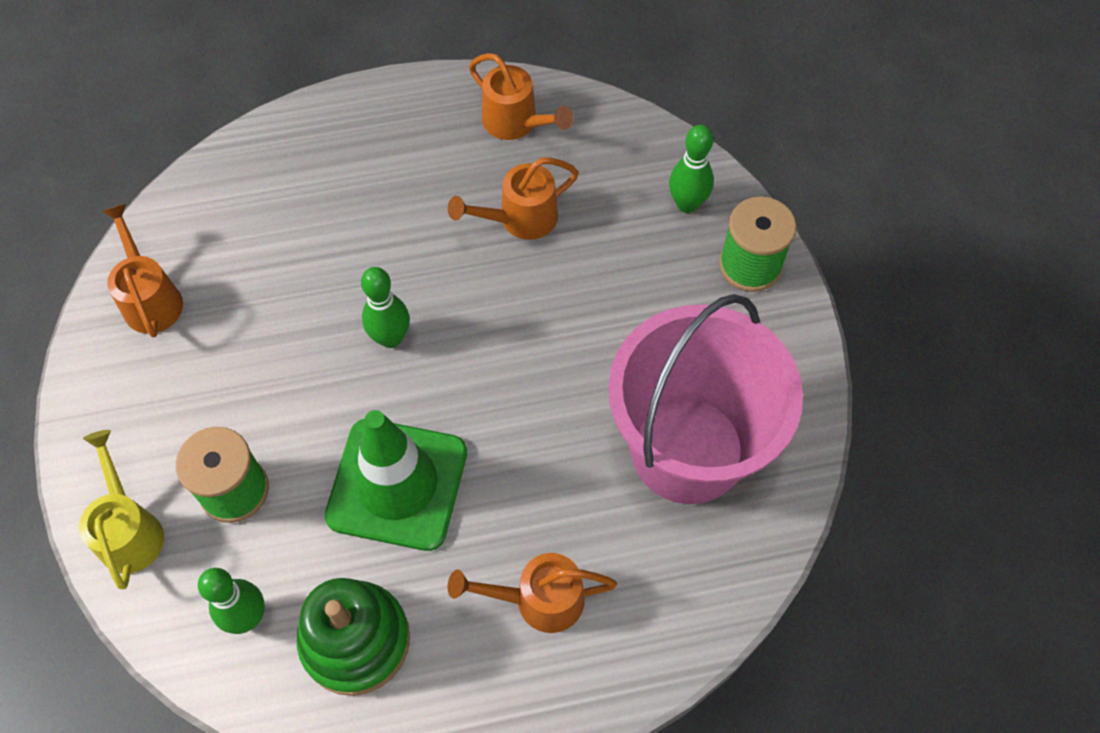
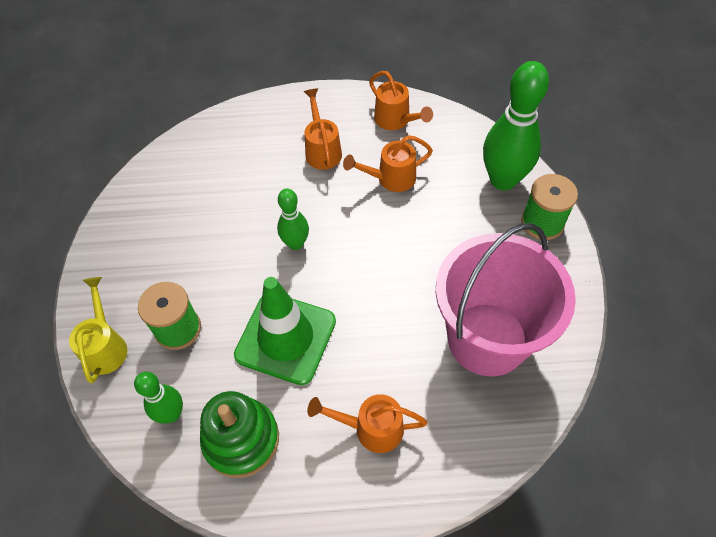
camera: 10 degrees right, 5 degrees down
(151, 298) = (147, 203): orange watering can -> orange watering can (322, 150)
(687, 204) = (503, 180): green bowling pin -> green bowling pin, size x1.83

